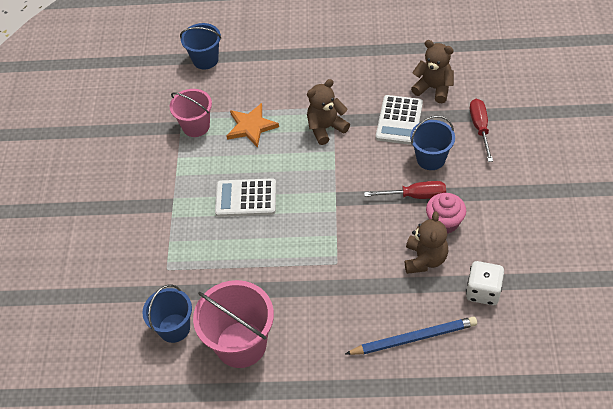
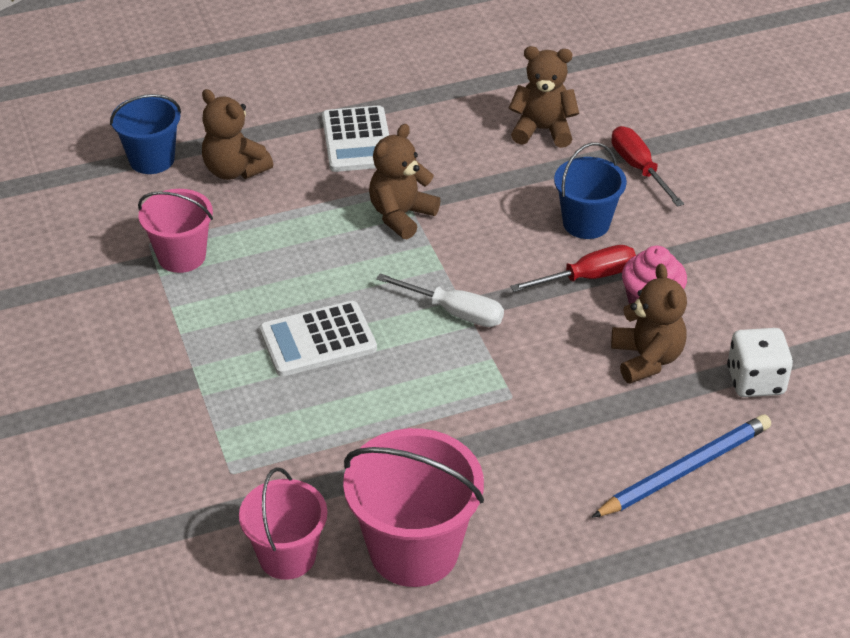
camera: 25 degrees left, 10 degrees down
(174, 328) = (287, 556): blue bucket -> pink bucket
(247, 77) = (235, 170): none -> brown teddy bear
(251, 127) = (277, 238): orange star -> none
(328, 199) = (455, 312): none -> white screwdriver
(399, 120) = (511, 182): white calculator -> white calculator (357, 140)

